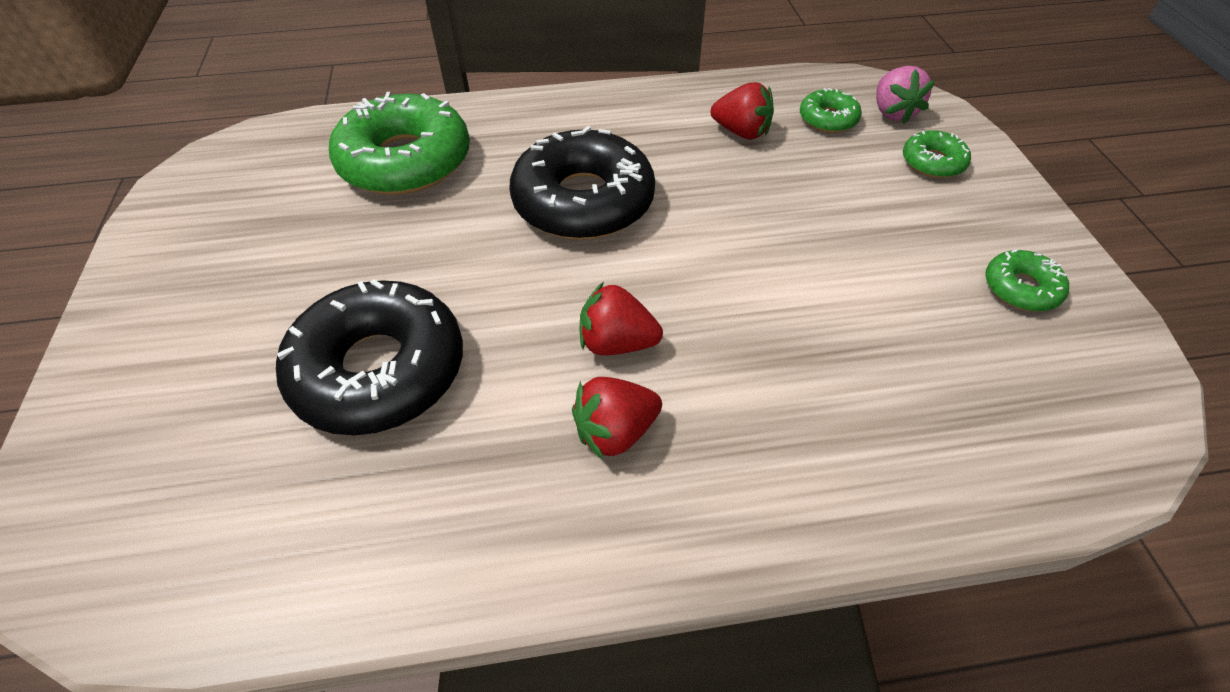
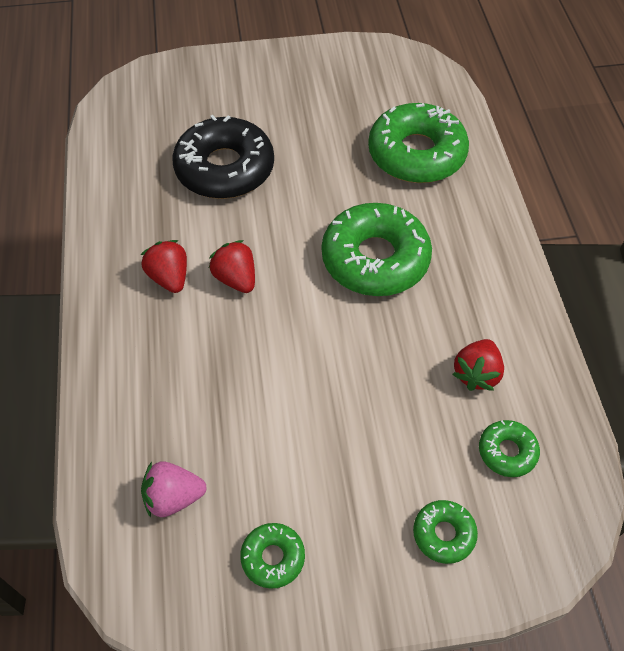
camera: 90 degrees right, 5 degrees up
(583, 201) = (375, 259): black donut -> green donut
(617, 343) = (236, 279): red strawberry -> red strawberry turned 45 degrees counterclockwise
(892, 112) = (527, 517): pink strawberry -> pink strawberry (173, 497)

